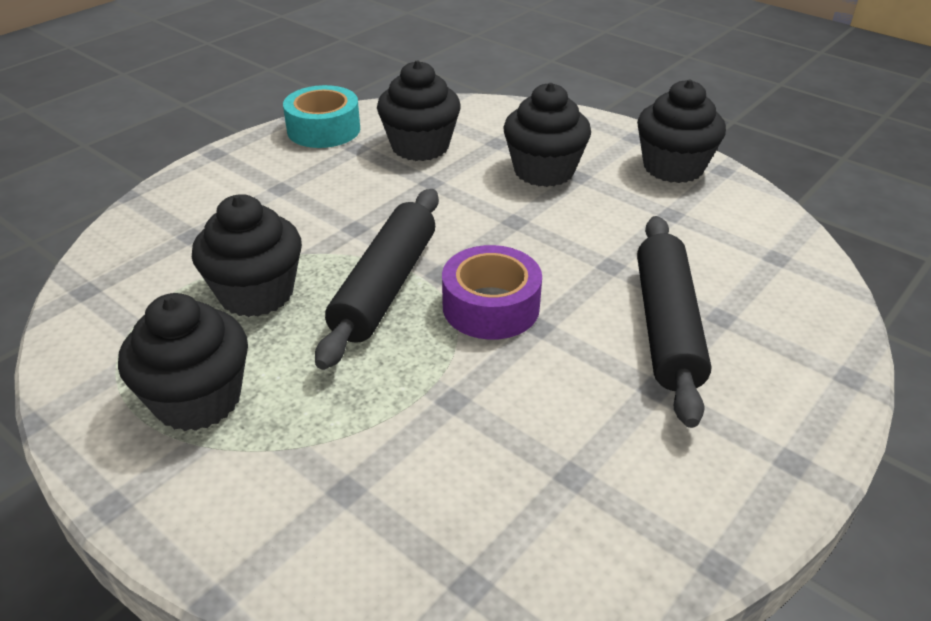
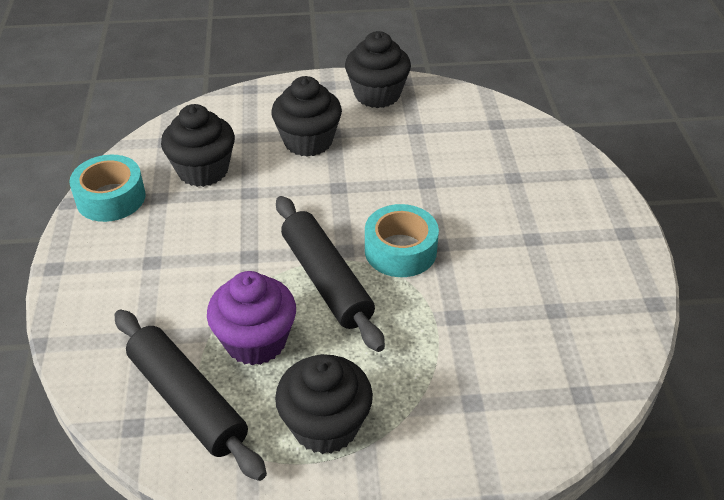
camera: 45 degrees left, 5 degrees up
(256, 293) = (255, 341): black cupcake -> purple cupcake
(491, 306) = (400, 250): purple tape -> turquoise tape
(666, 326) = (497, 200): black rolling pin -> black rolling pin (187, 401)

